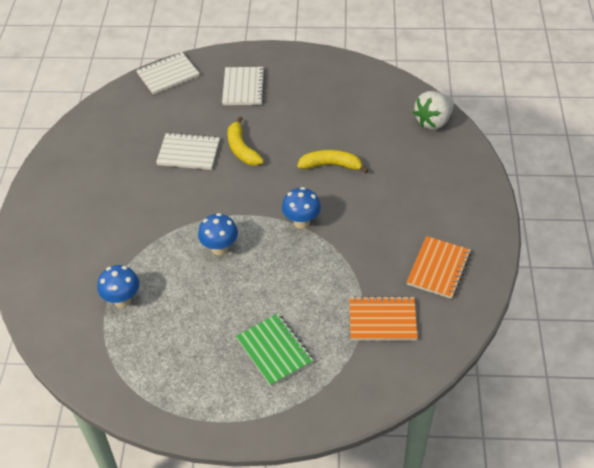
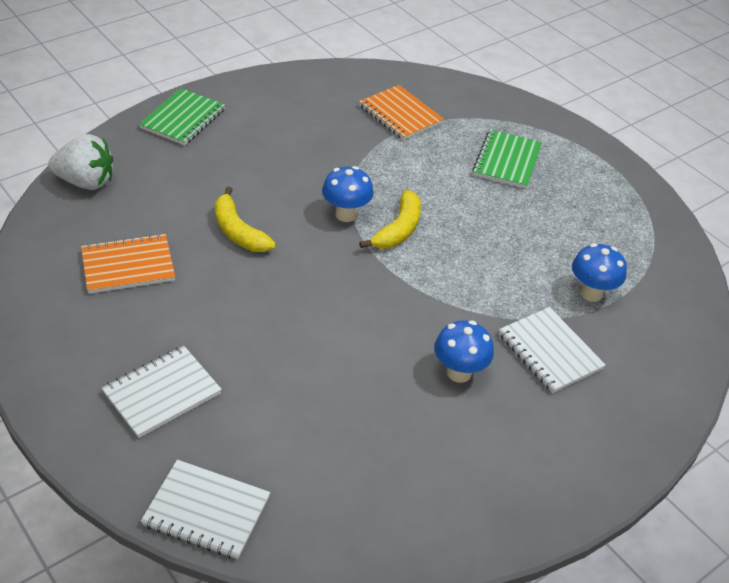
camera: 135 degrees left, 5 degrees down
(188, 153) = (342, 373): white notebook -> white notebook (550, 351)
(220, 248) = (447, 257): blue mushroom -> blue mushroom (459, 372)
(241, 149) = (285, 324): yellow banana -> yellow banana (398, 230)
(438, 268) = (306, 104): orange notebook -> orange notebook (128, 266)
(469, 192) = (183, 119): none -> green notebook

